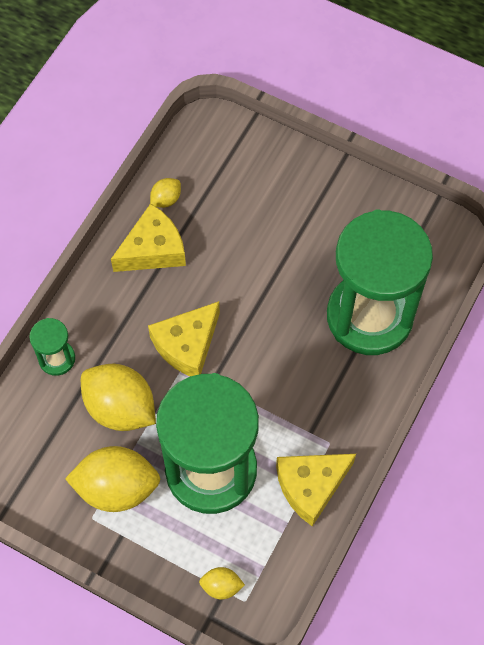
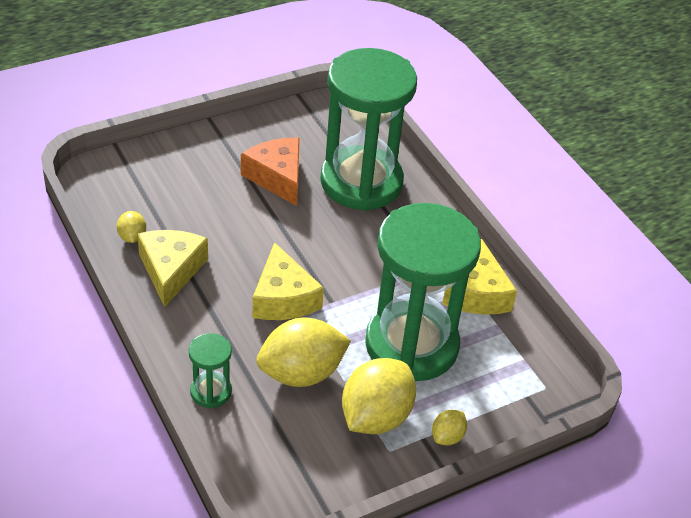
camera: 60 degrees left, 20 degrees down
(221, 586) = (522, 395): yellow lemon -> yellow lemon (447, 437)
(319, 250) = (277, 177): none -> orange cheese

